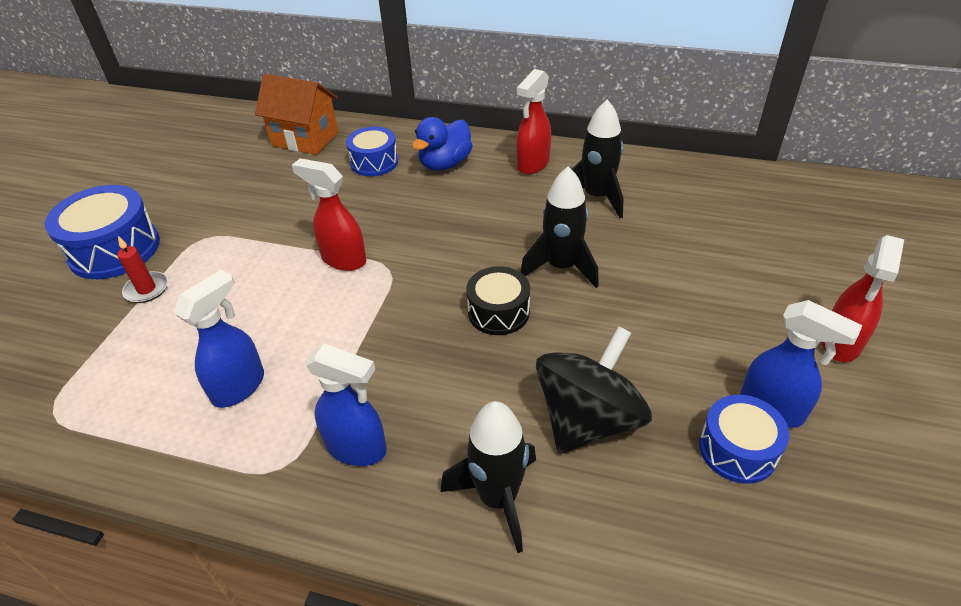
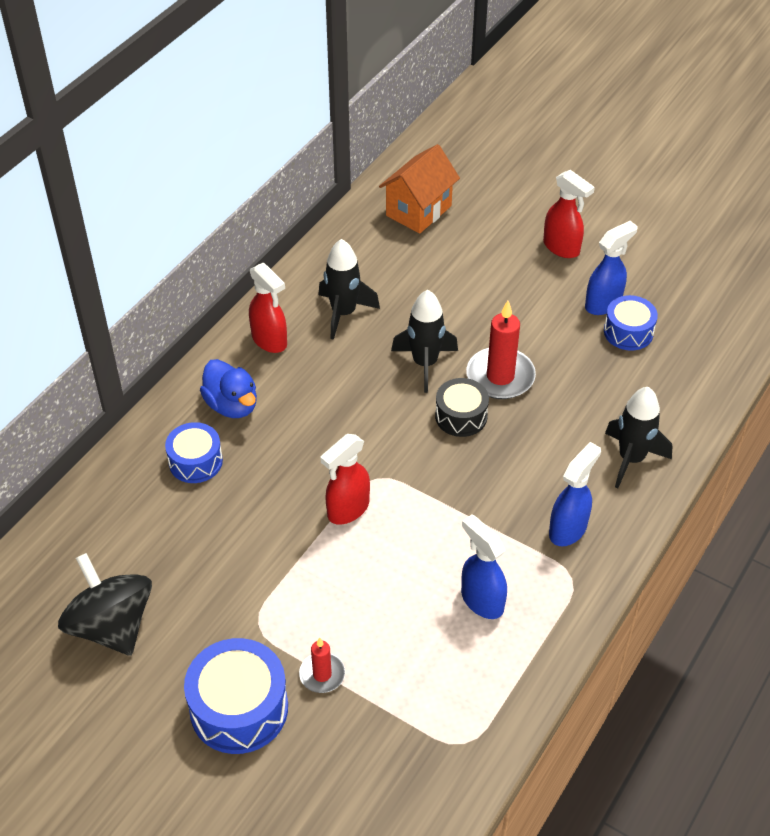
camera: 75 degrees left, 5 degrees up
(305, 139) = (110, 517): orange house -> orange house (418, 211)
(576, 332) = (500, 376): none -> red candle
(588, 419) = (583, 395): black spinning top -> black spinning top (111, 625)

